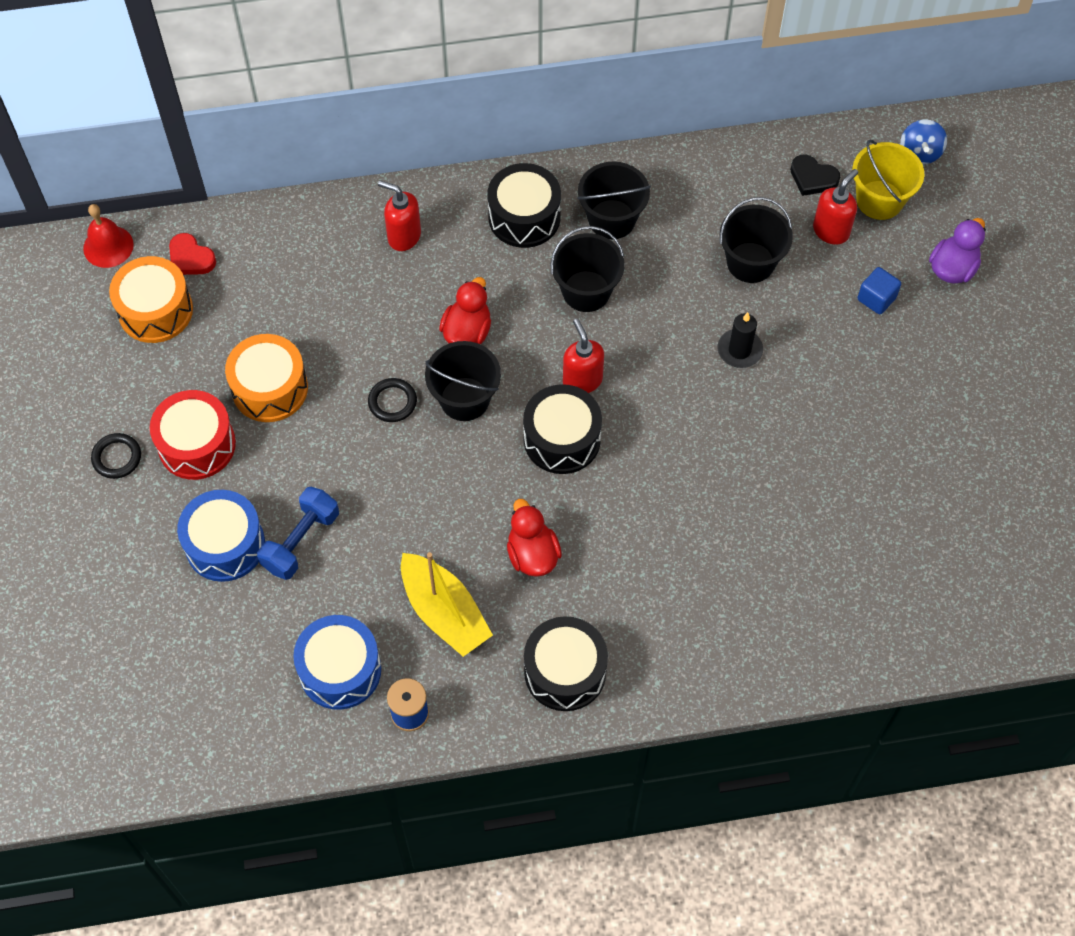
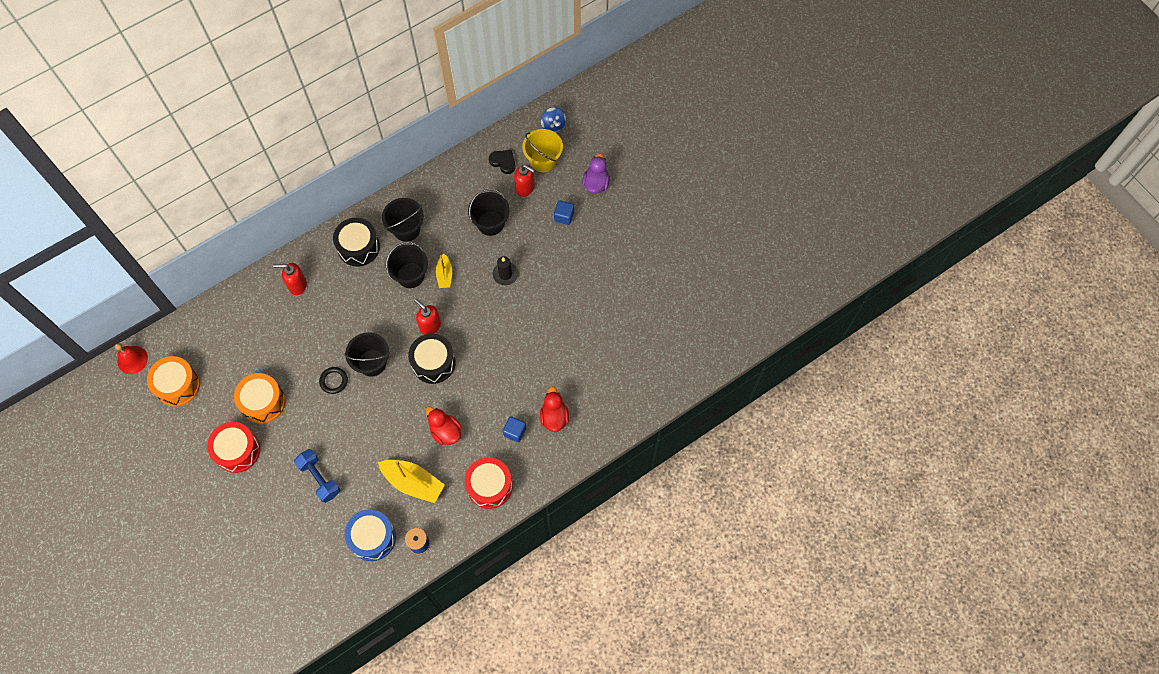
camera: 25 degrees left, 5 degrees up
(117, 457) = (196, 477): black ring -> none
(190, 258) = (183, 347): red heart -> none
(225, 544) = (279, 498): blue drum -> none
(301, 541) = (319, 478): blue dumbbell -> blue dumbbell turned 45 degrees counterclockwise
(467, 331) = (356, 324): red duck -> red duck (554, 417)
(565, 672) = (489, 486): black drum -> red drum
(641, 312) = (444, 275): none -> yellow boat
(645, 603) = (515, 432): none -> blue cube
(812, 178) = (503, 162): black heart -> black heart turned 150 degrees counterclockwise
(831, 231) = (525, 188): red soap dispenser -> red soap dispenser turned 105 degrees clockwise

